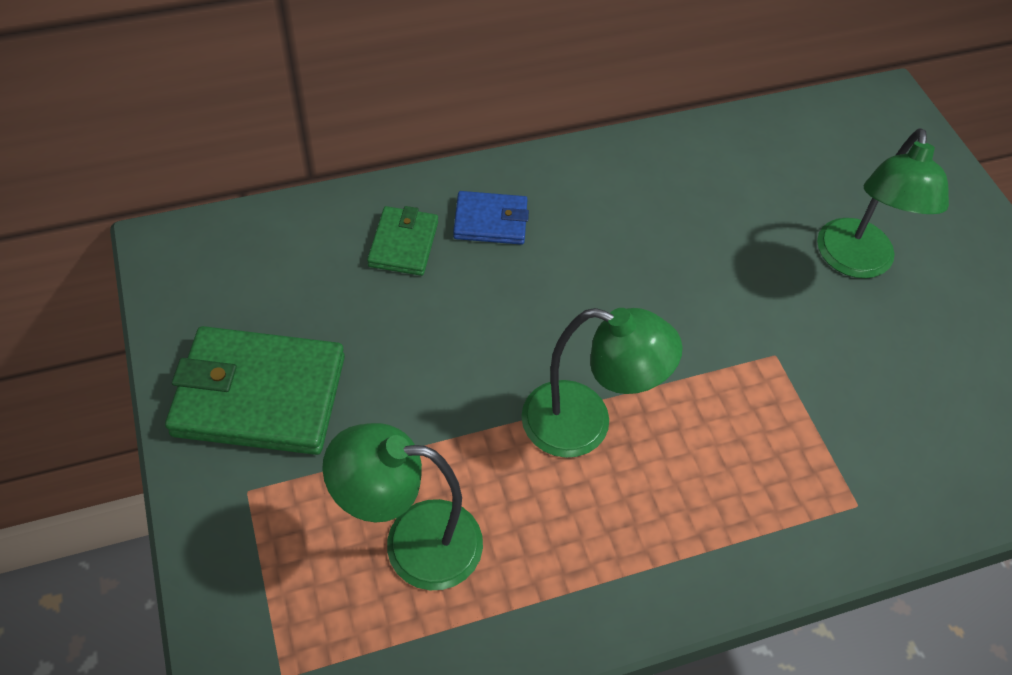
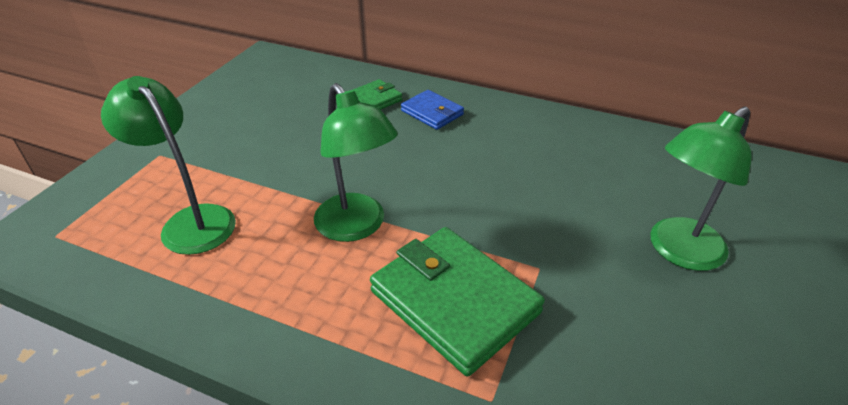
camera: 45 degrees right, 15 degrees down
(259, 395) = (219, 123): green wallet -> green wallet (454, 302)

